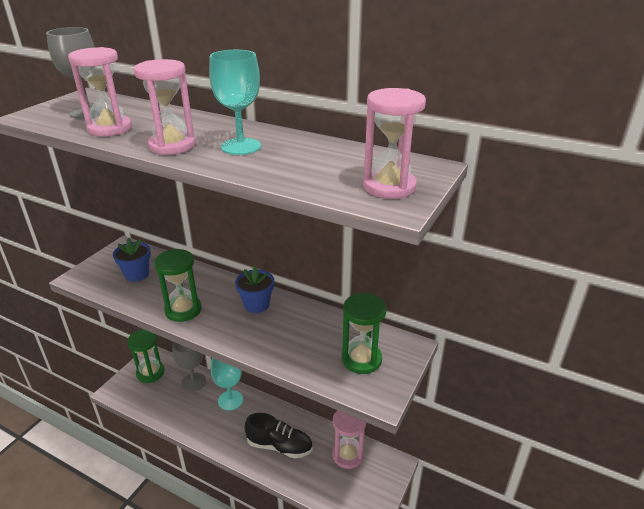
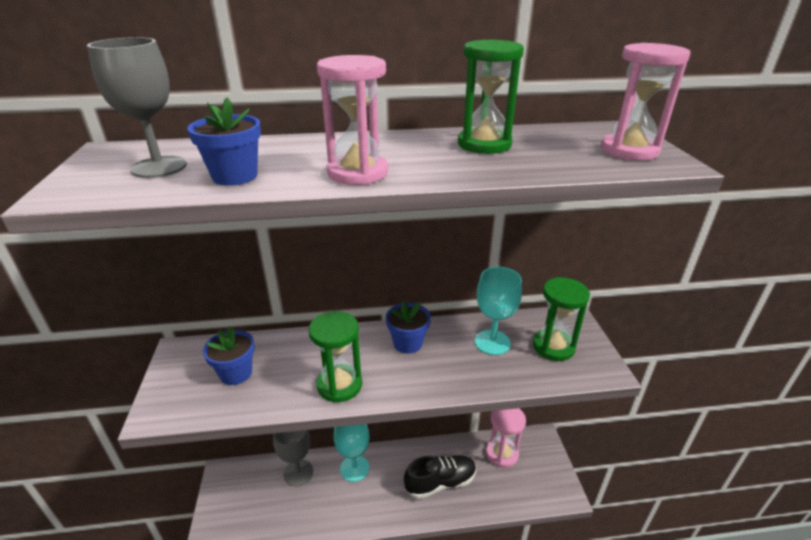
camera: 35 degrees left, 0 degrees up
(110, 128) = (235, 176): pink hourglass -> blue flower pot
(150, 373) = (238, 491): green hourglass -> green hourglass (484, 144)
(241, 146) = (432, 154): turquoise goblet -> turquoise goblet (492, 342)

